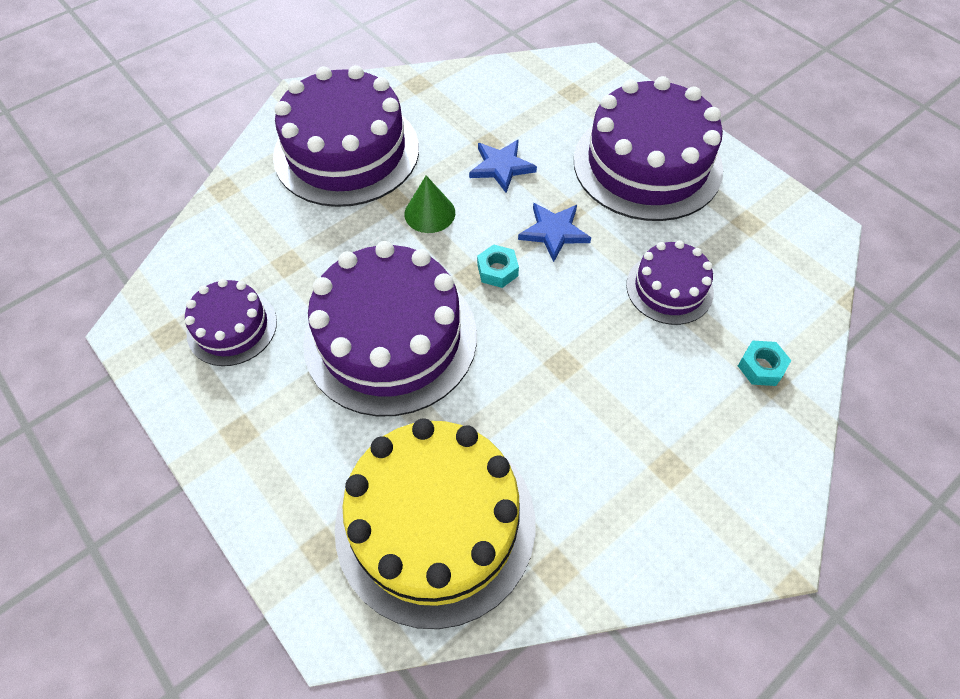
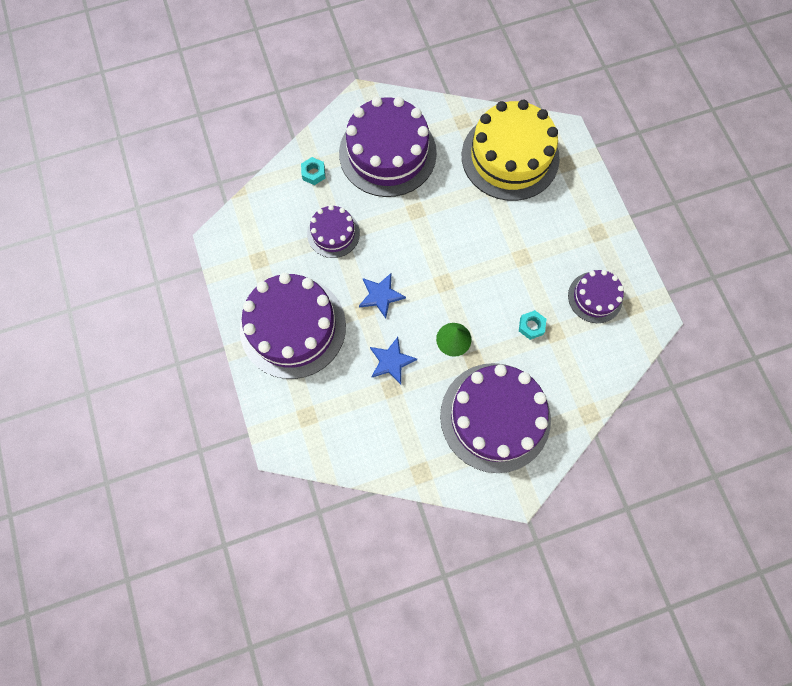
camera: 160 degrees left, 15 degrees up
(390, 338) = (504, 258): purple cake -> purple cake (387, 153)
(497, 270) = (427, 280): turquoise nut -> turquoise nut (531, 326)

